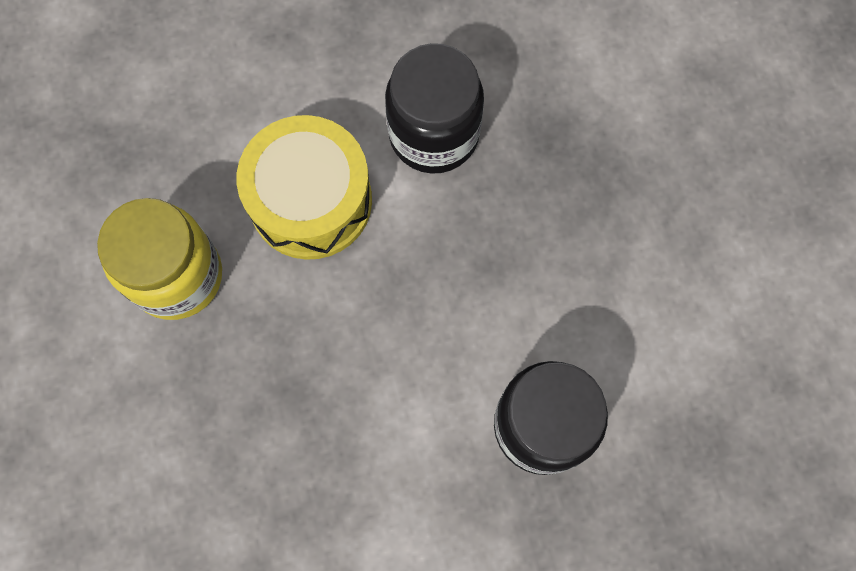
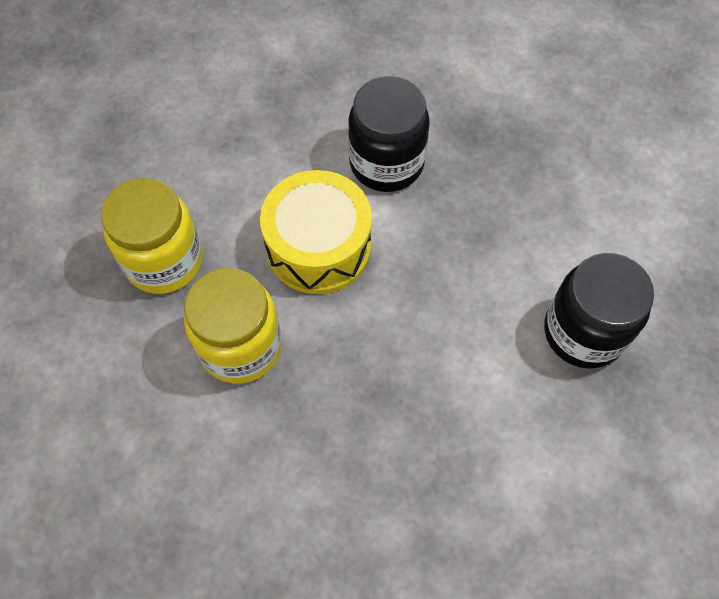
camera: 25 degrees left, 10 degrees down
(145, 146) = (164, 261): none -> yellow jar

